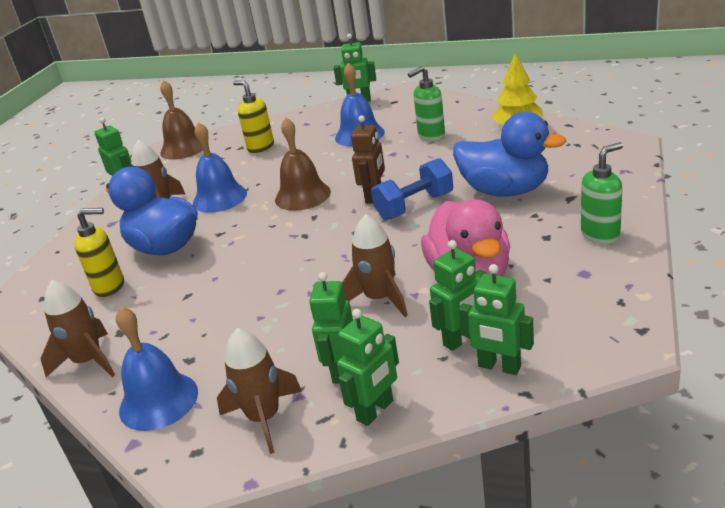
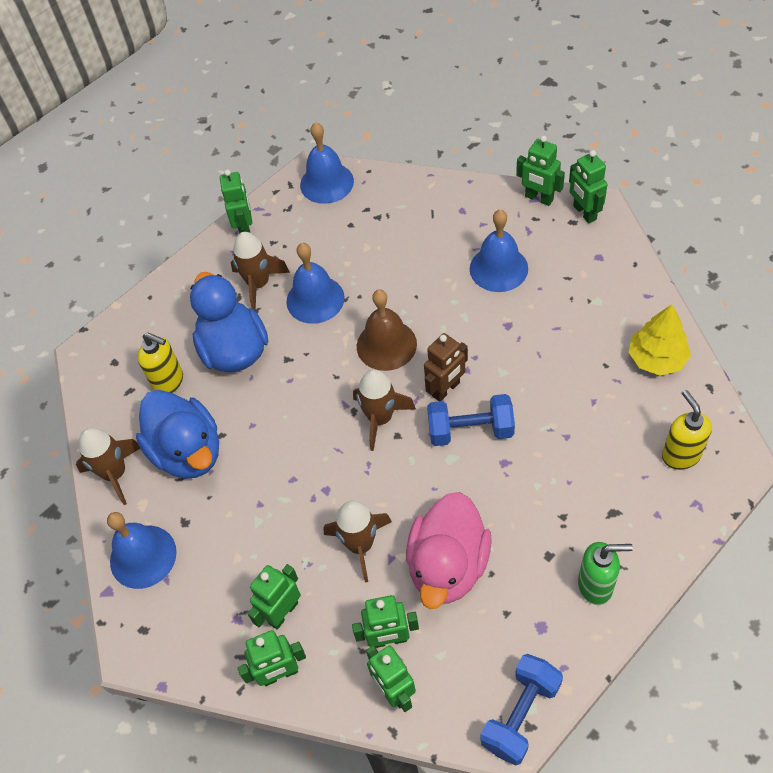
camera: 30 degrees right, 25 degrees up
(184, 148) = (327, 183): brown bell -> blue bell
(260, 147) = (395, 229): yellow soap dispenser -> yellow soap dispenser (680, 455)
(264, 418) = (203, 627): brown rocket -> brown rocket (380, 418)
(398, 95) = (584, 213): none -> green robot
(431, 136) = (563, 317): green soap dispenser -> none
(505, 191) = (565, 461): blue duck -> blue duck (188, 451)
(626, 327) = (520, 714): none -> blue dumbbell

